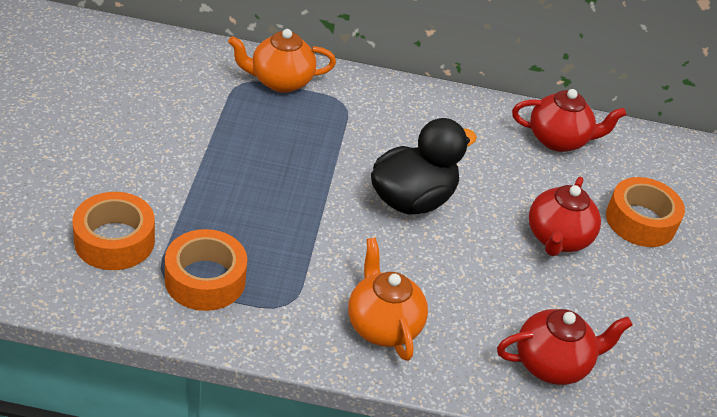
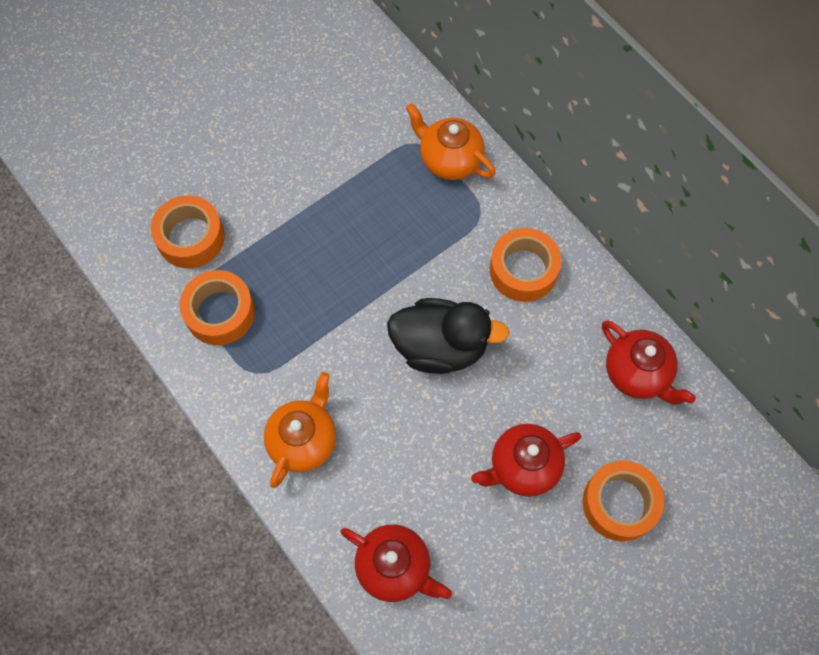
camera: 50 degrees right, 25 degrees up
(414, 121) = (523, 270): none -> orange tape

